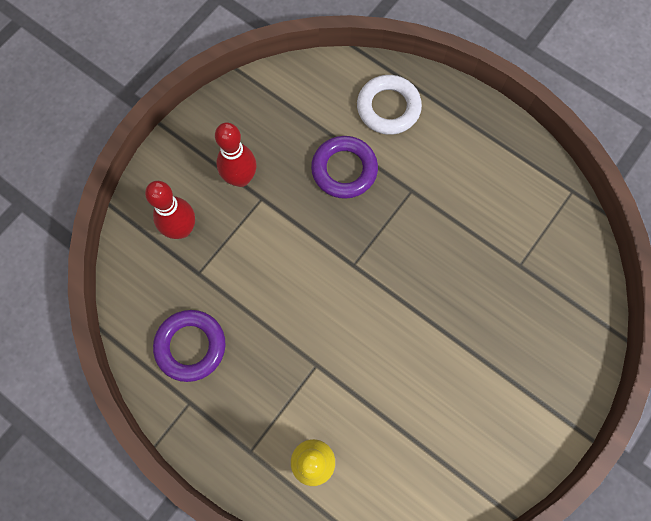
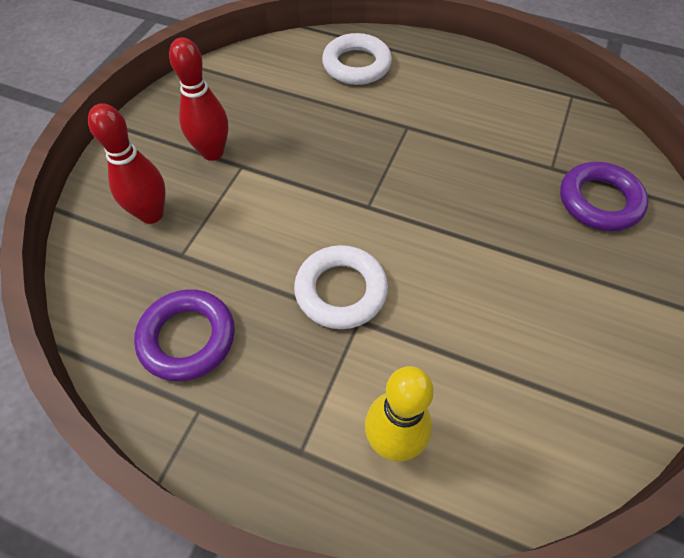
camera: 15 degrees left, 15 degrees down
(310, 337) = (341, 291): none -> white ring
(344, 170) = (328, 123): purple ring -> purple ring (599, 201)

